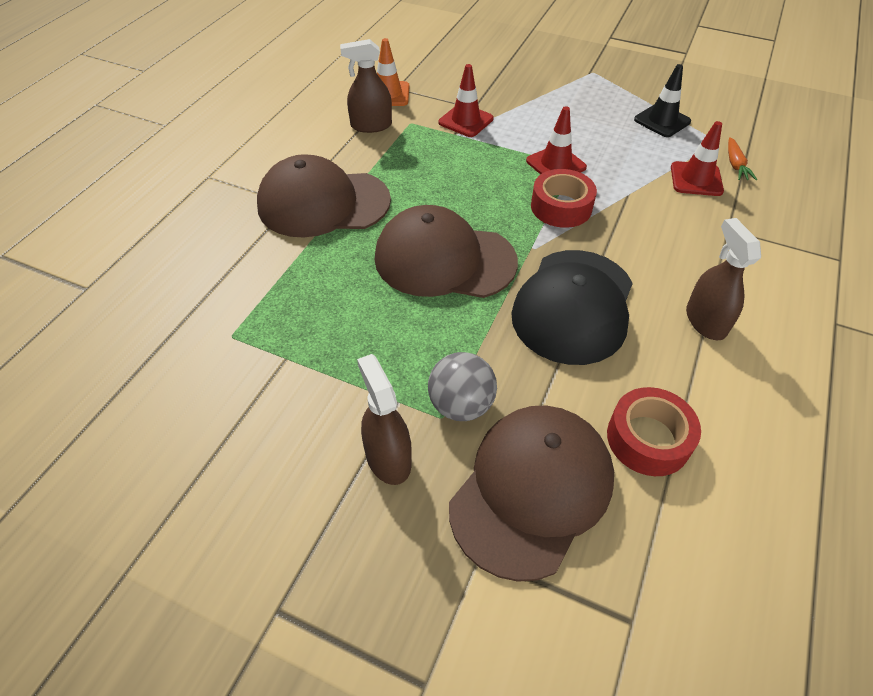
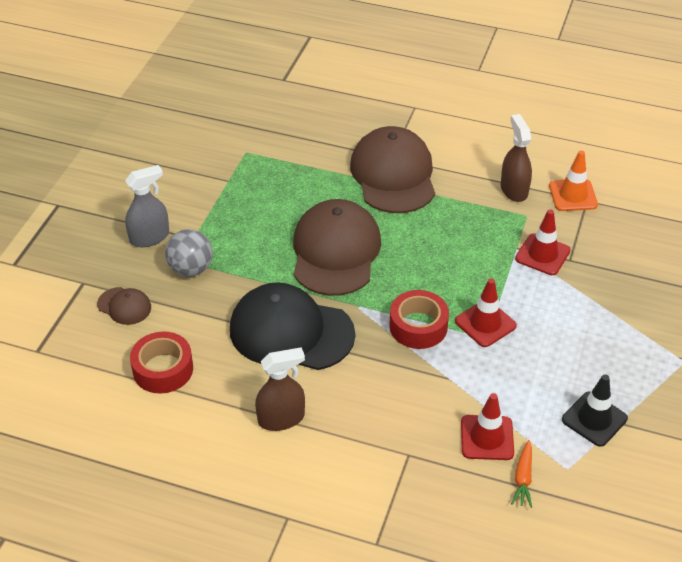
camera: 85 degrees right, 5 degrees down
(388, 458) = (149, 237): brown spray bottle -> grey spray bottle
(531, 490) = (124, 306): brown cap -> brown cap, size x0.45
(735, 165) = (523, 478): orange carrot -> orange carrot turned 75 degrees counterclockwise

